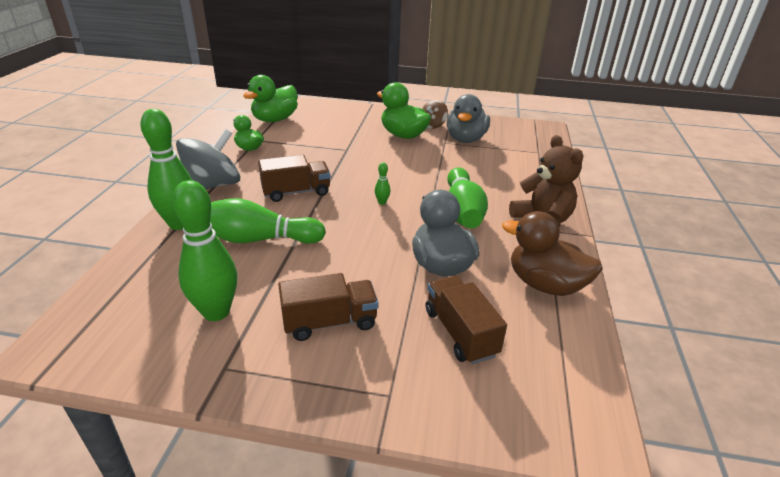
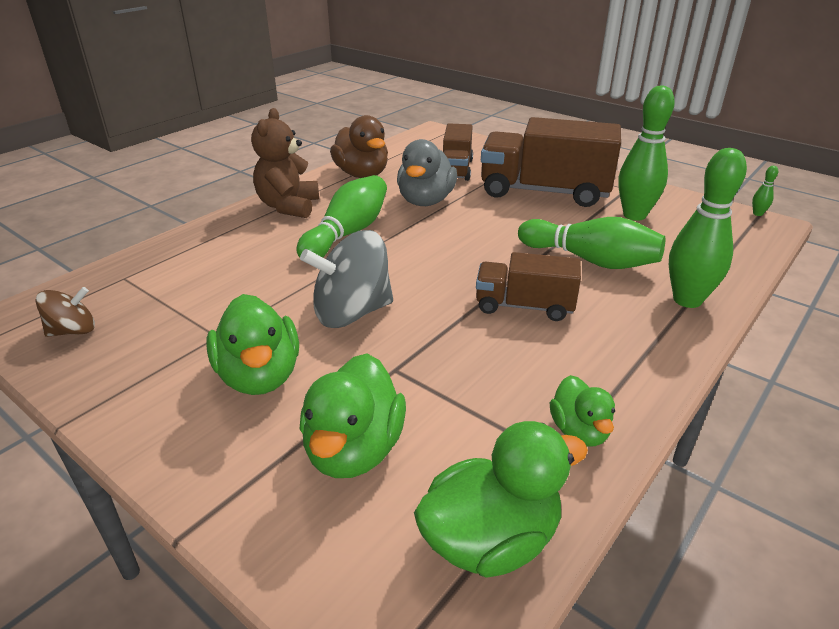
camera: 150 degrees left, 0 degrees up
(213, 185) = (648, 352): grey spinning top -> grey spinning top (351, 313)
(329, 322) = (544, 192): brown truck -> brown truck, size x1.75
(339, 126) = (354, 450): none -> green duck
(382, 202) = (423, 264): green bowling pin -> green bowling pin (757, 214)
(432, 125) = (172, 387): brown spinning top -> brown spinning top (73, 331)
(465, 139) = (174, 332): grey duck -> none

